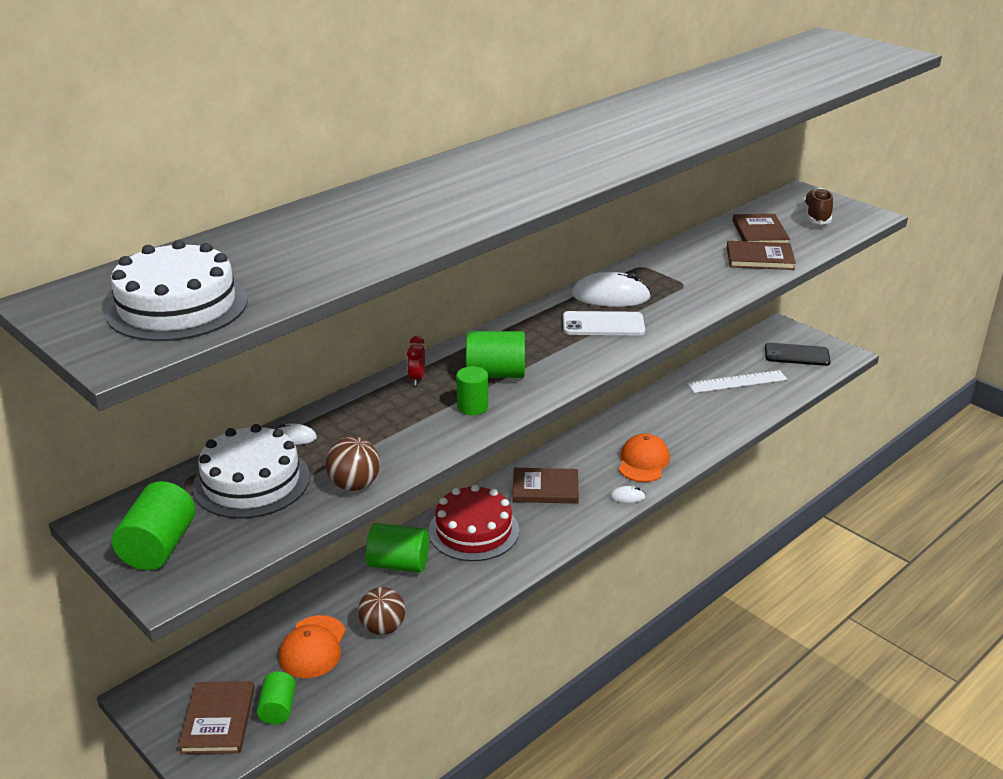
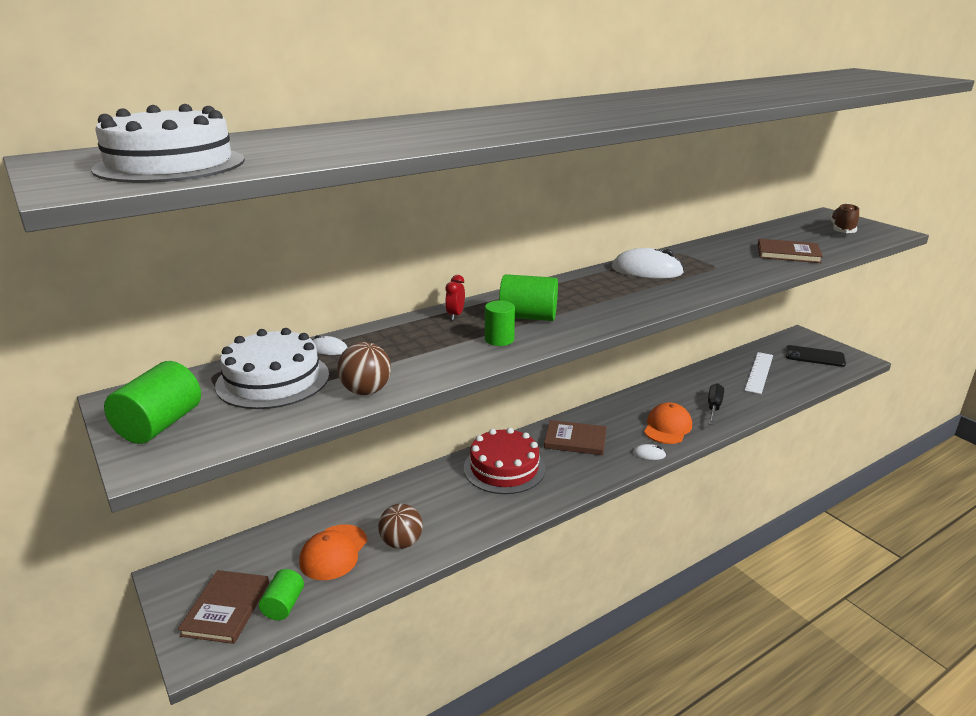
camera: 10 degrees right, 5 degrees down
(398, 564) = (431, 488): green cylinder -> none
(603, 324) = (636, 289): white phone -> none
(691, 431) = (713, 407): none -> black screwdriver
(737, 382) = (759, 372): white ruler -> white ruler turned 60 degrees counterclockwise
(759, 233) = (789, 237): brown book -> none

